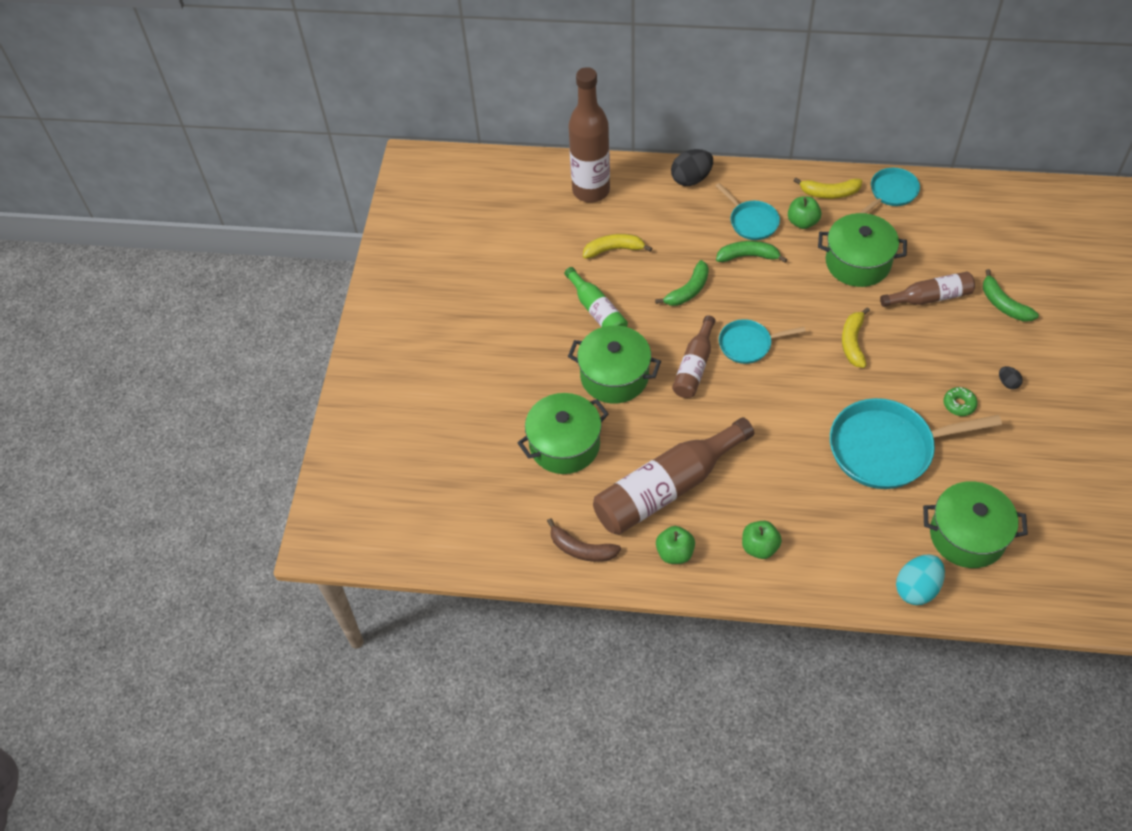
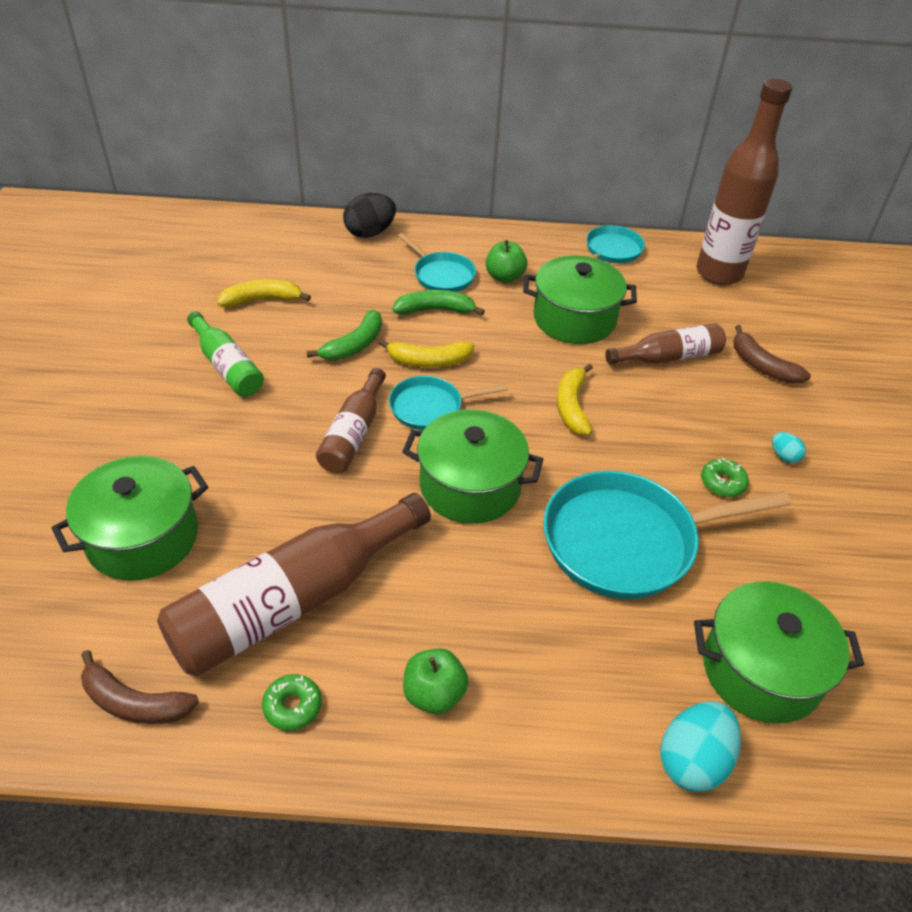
camera: 10 degrees left, 10 degrees down
(591, 190) = (243, 241): brown bottle -> brown bottle (719, 273)
(614, 376) = (237, 445): green pot -> green pot (470, 486)
(675, 553) = (292, 706): green apple -> green donut
(829, 193) = (537, 250): yellow banana -> yellow banana (429, 361)
(1003, 304) = (762, 366): green banana -> brown banana
(1008, 383) = (784, 456): black egg -> turquoise egg

